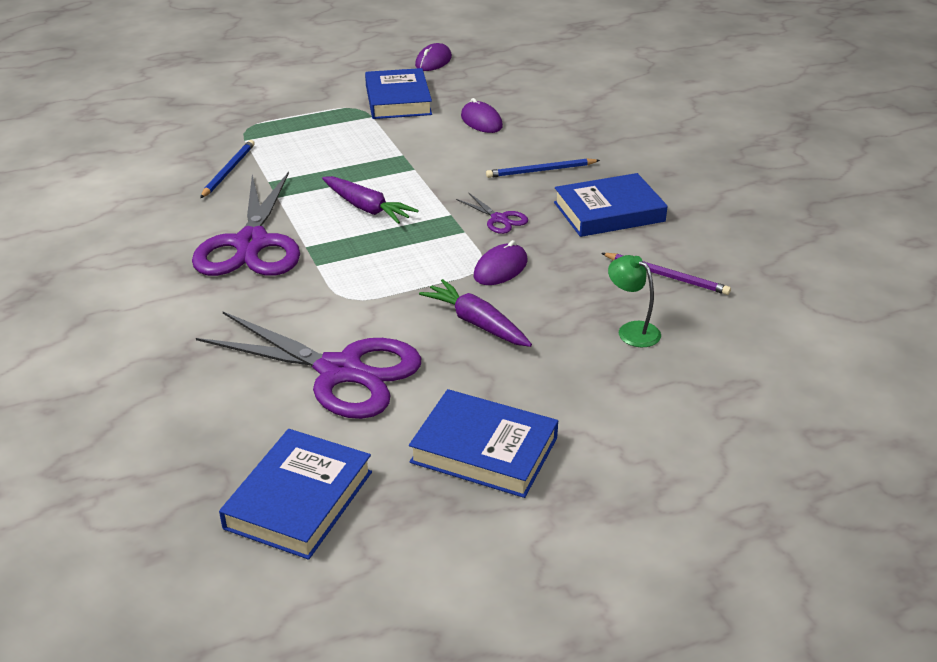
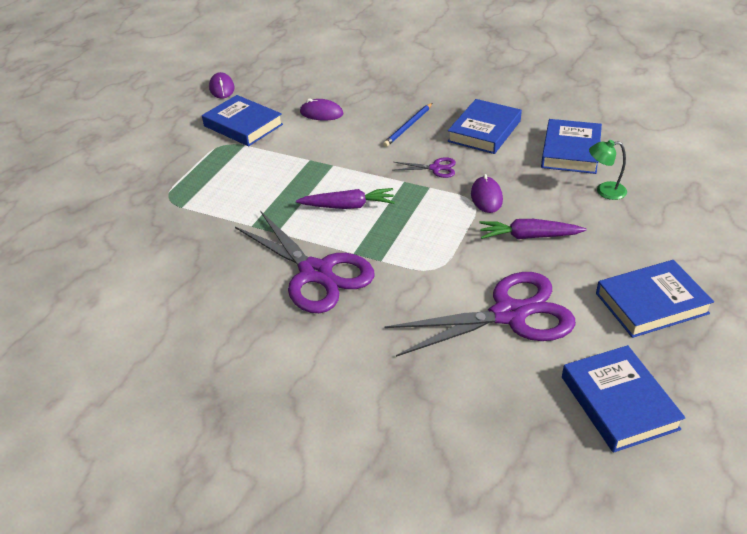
camera: 40 degrees left, 5 degrees up
(228, 171) = (209, 234): blue pencil -> none
(666, 276) = (570, 151): purple pencil -> blue book

